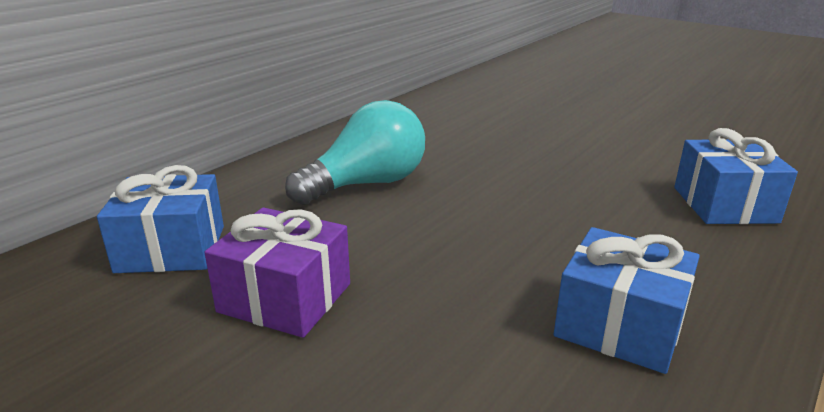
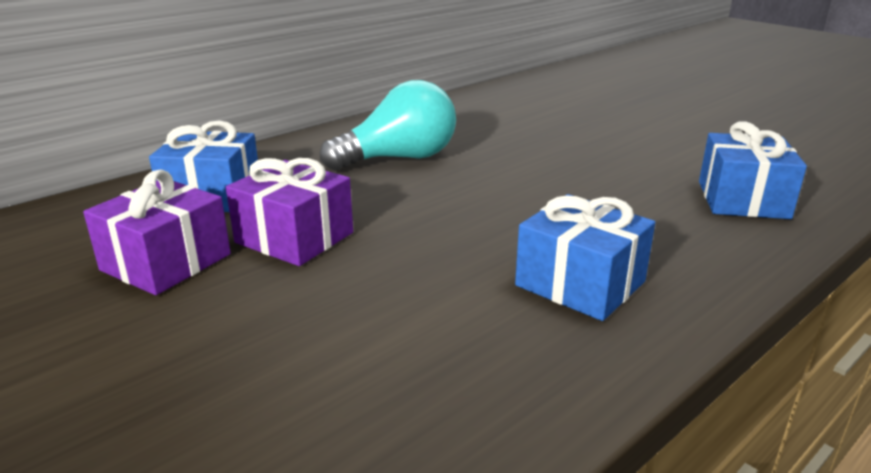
camera: 10 degrees right, 0 degrees up
(139, 350) = (166, 262): none -> purple gift

